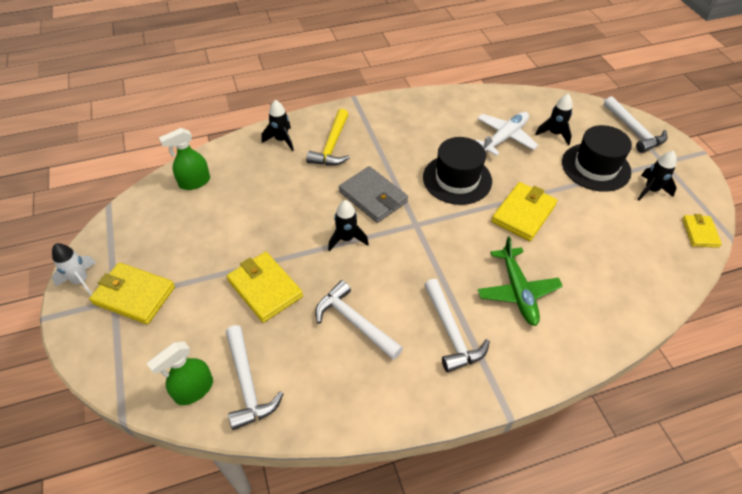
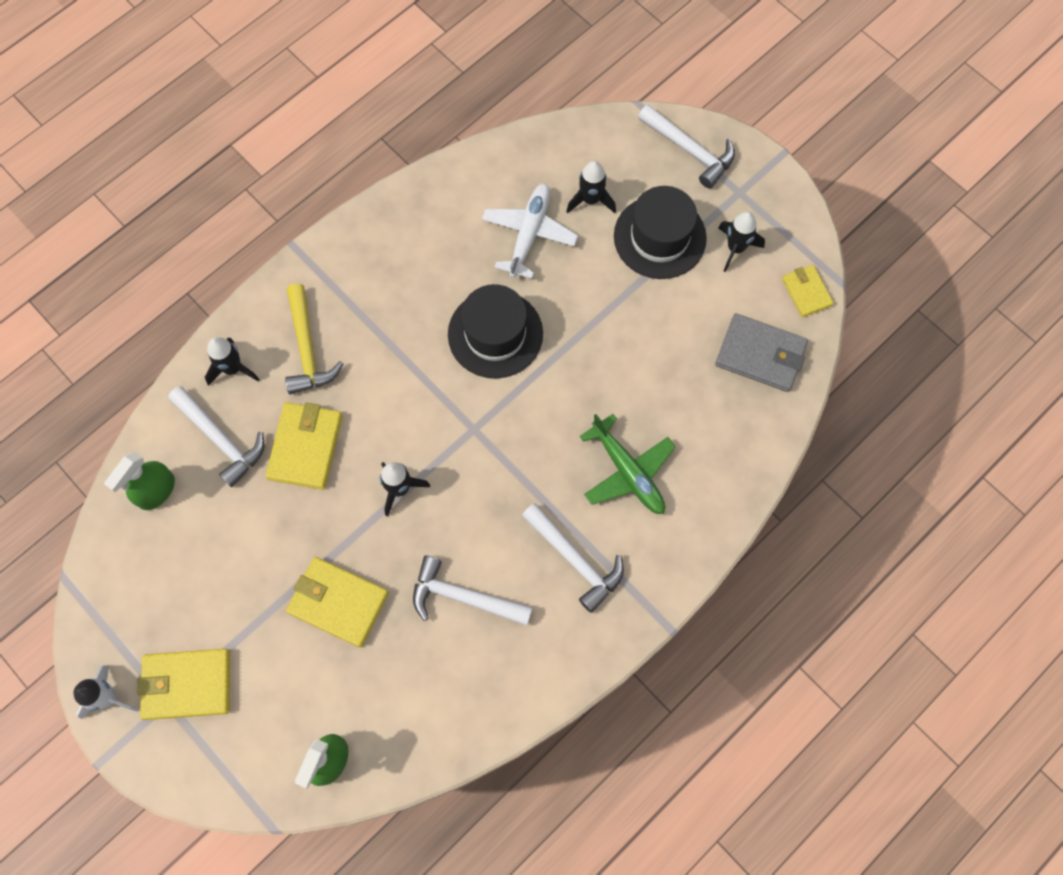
camera: 25 degrees left, 20 degrees up
(247, 384) = (385, 726): white hammer -> white hammer (221, 439)
(373, 197) = (402, 410): grey wallet -> grey wallet (760, 355)
(523, 213) = (596, 354): yellow wallet -> yellow wallet (305, 447)

